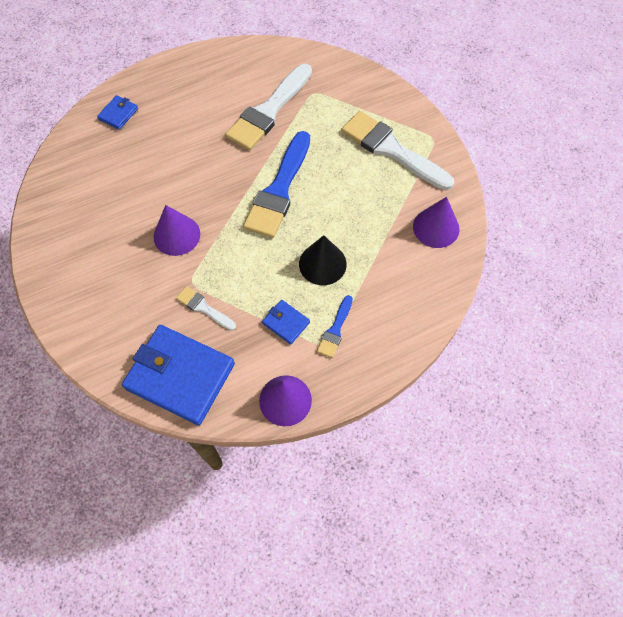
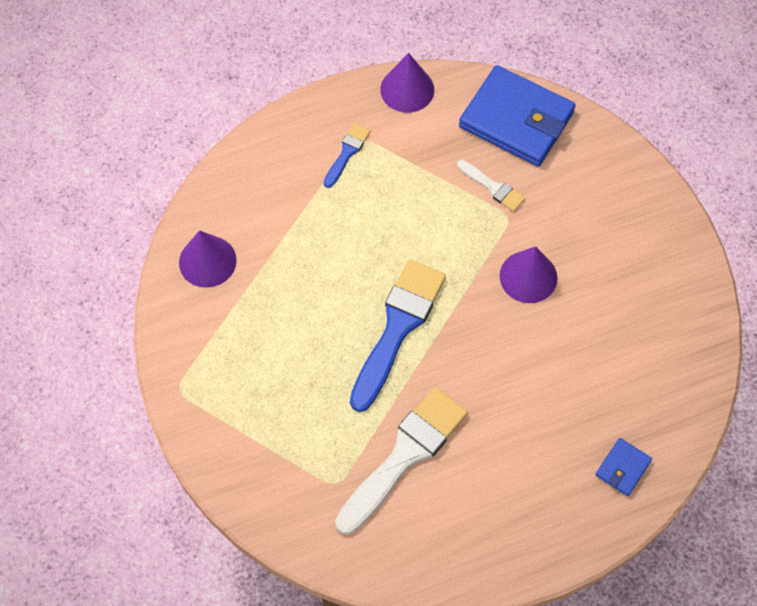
camera: 175 degrees left, 0 degrees up
(286, 323) = (401, 164): blue wallet -> none
(322, 264) = (352, 227): black cone -> none
(392, 150) = (240, 376): white brush -> none

